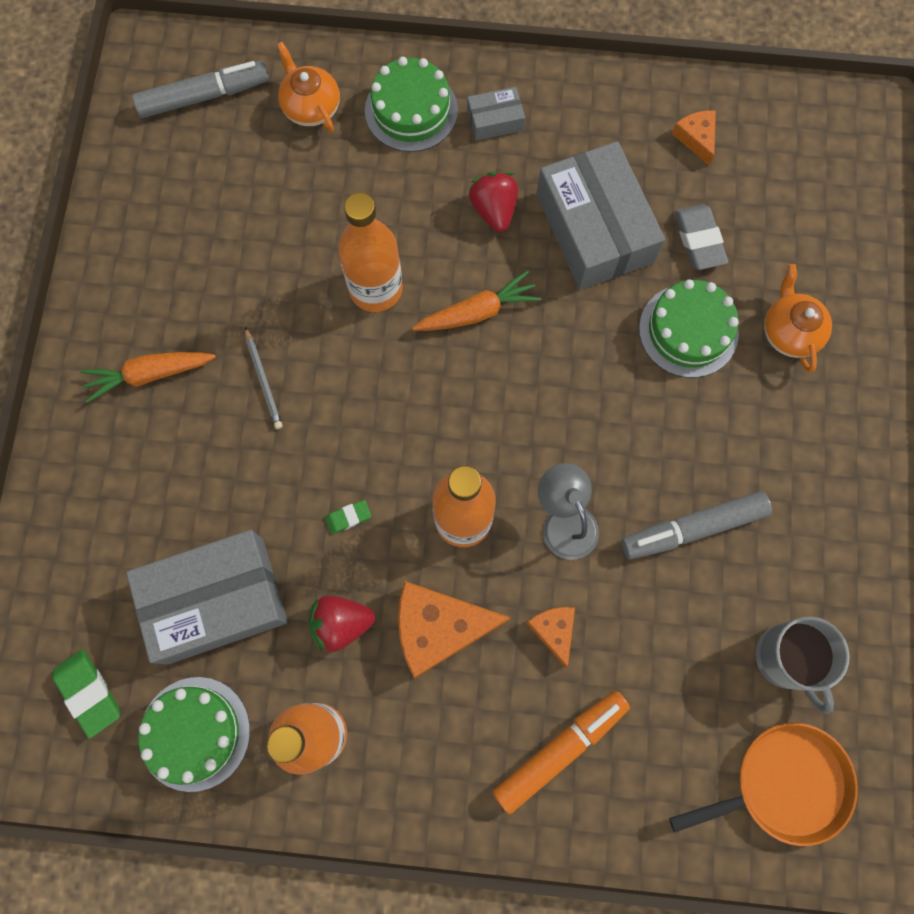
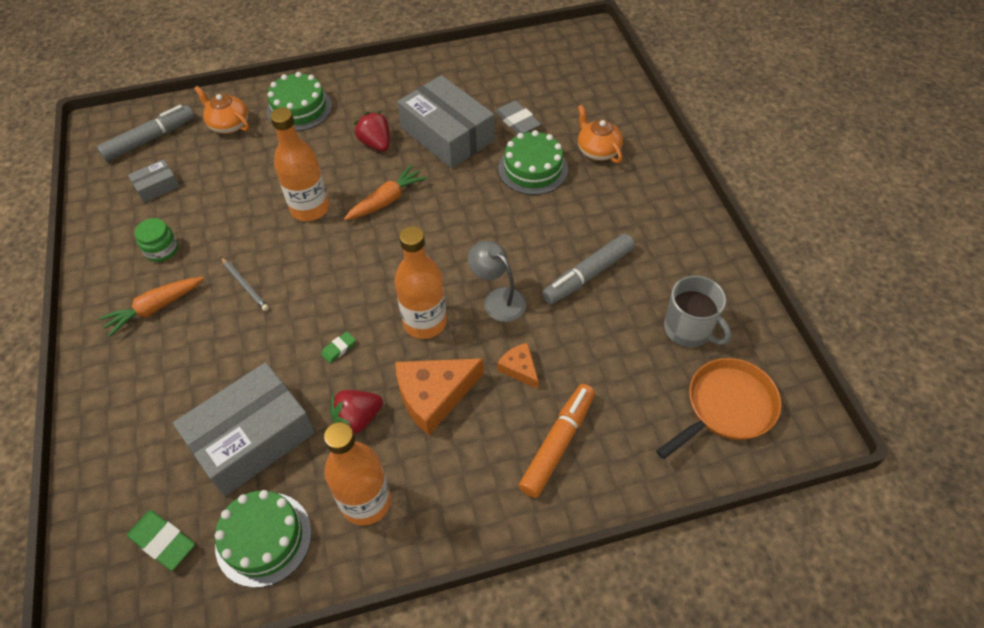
camera: 20 degrees left, 20 degrees down
(178, 287) = (162, 249): none -> green jar
(495, 120) = (358, 98): grey box -> grey box (157, 186)
(696, 138) = (492, 73): orange cheese -> none

